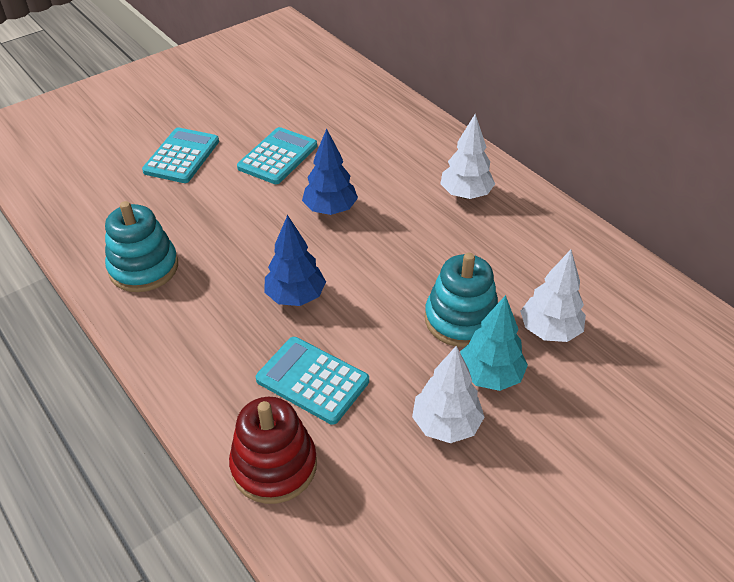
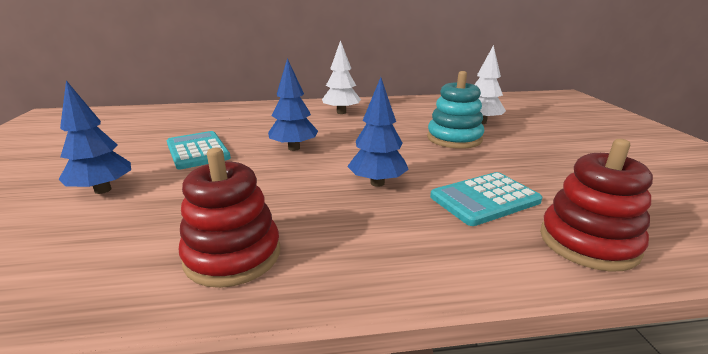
camera: 60 degrees left, 20 degrees down
(144, 268) = (233, 255): turquoise stacking toy -> red stacking toy
(182, 156) = (102, 190): turquoise calculator -> blue tree
(446, 424) = (552, 164): white tree -> none
(490, 376) = (511, 143): turquoise tree -> none

